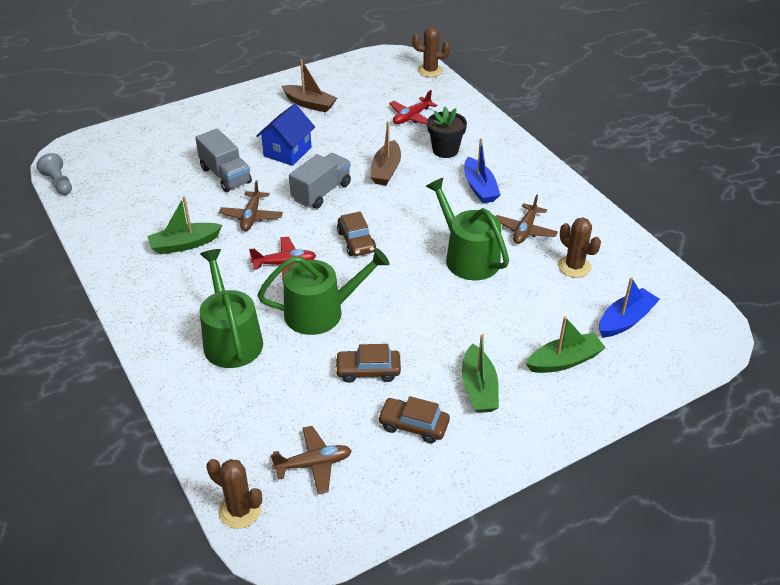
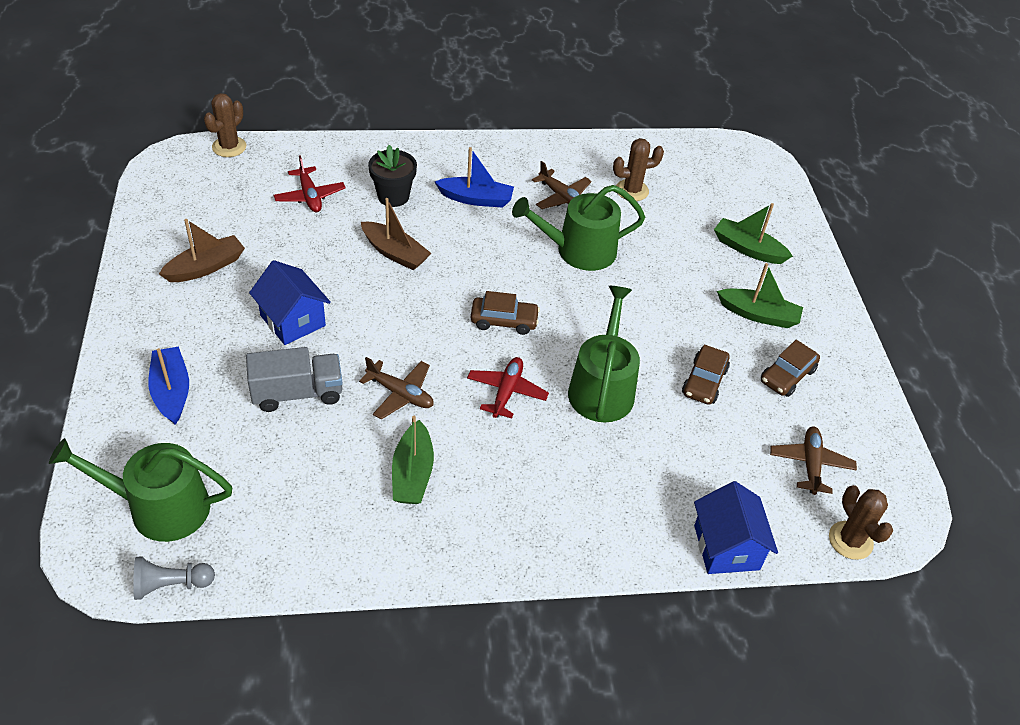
camera: 70 degrees left, 5 degrees up
(194, 426) = (726, 547): none -> blue house
(231, 339) = (607, 477): green watering can -> green watering can (160, 507)
(240, 510) = (850, 540): brown cactus -> brown cactus turned 75 degrees counterclockwise
(321, 192) = (397, 318): grey truck -> none
(564, 361) = (748, 249): green boat -> green boat turned 60 degrees counterclockwise
(625, 320) = (715, 193): blue boat -> blue boat (171, 391)

